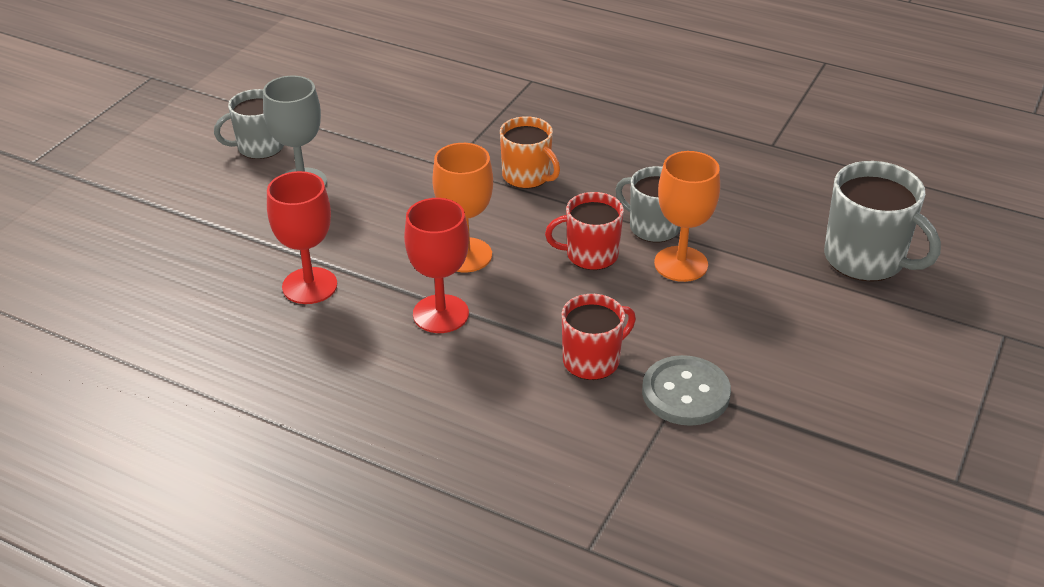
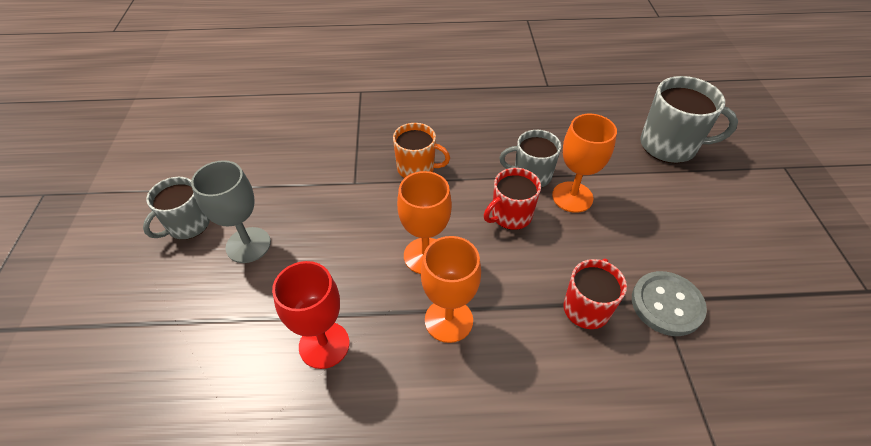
camera: 30 degrees left, 10 degrees up
(440, 314) = (448, 320): red goblet -> orange goblet

